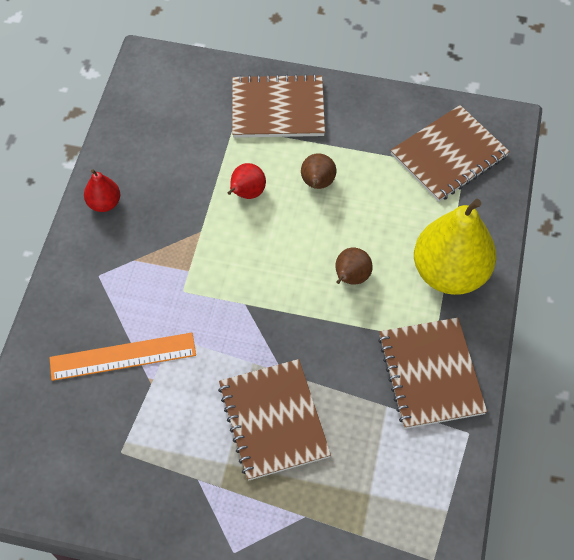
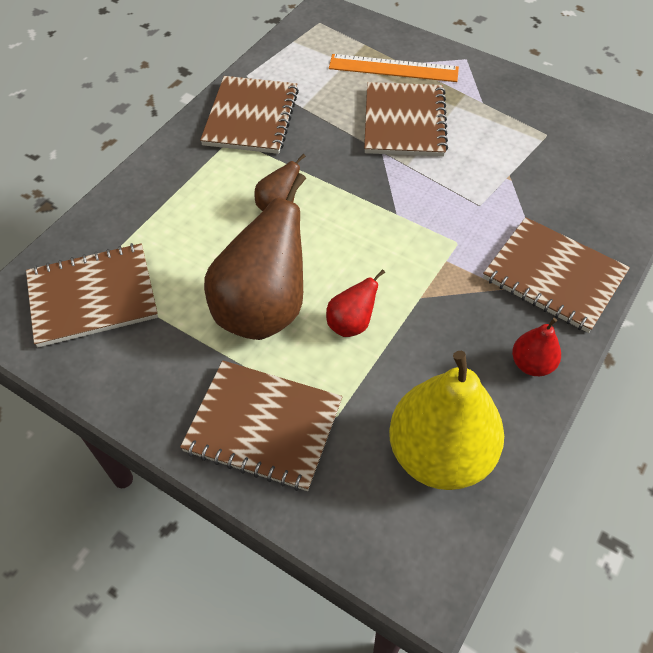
camera: 160 degrees left, 5 degrees down
(95, 283) = (554, 276): none -> brown notebook
(123, 356) = (533, 202): orange ruler -> orange ruler (393, 68)
(317, 184) = (263, 310): brown pear -> brown pear, size x2.14
(449, 273) = (179, 184): yellow pear -> yellow pear (440, 454)

